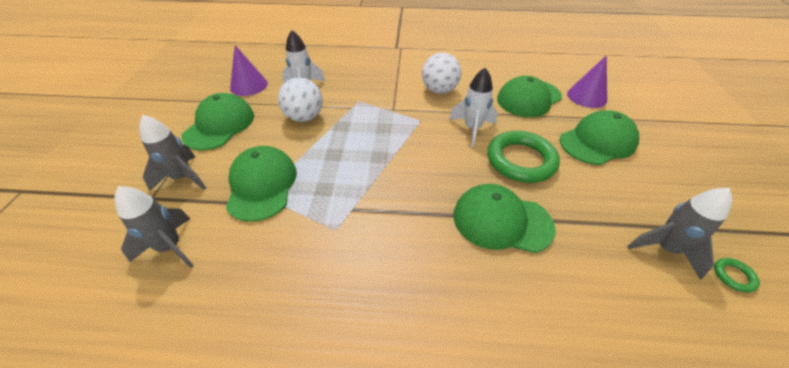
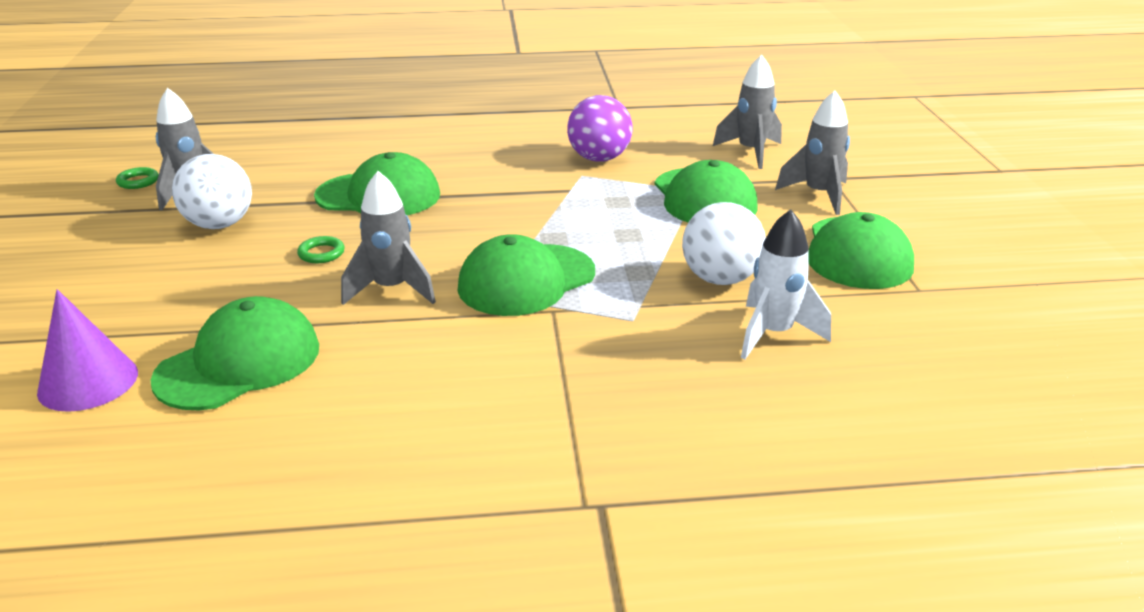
camera: 170 degrees right, 15 degrees down
(249, 85) = (904, 328): purple cone -> none
(309, 256) = (599, 158): none -> purple ball
(439, 90) = (453, 361): white ball -> white ball (219, 225)
(472, 129) = (391, 289): white rocket -> grey rocket
(521, 160) = (321, 253): green ring -> green ring, size x0.40
(597, 142) = (161, 291): green cap -> green cap (526, 280)

